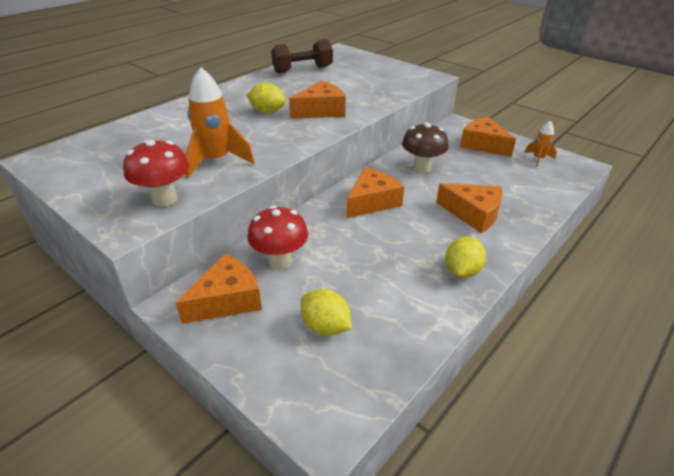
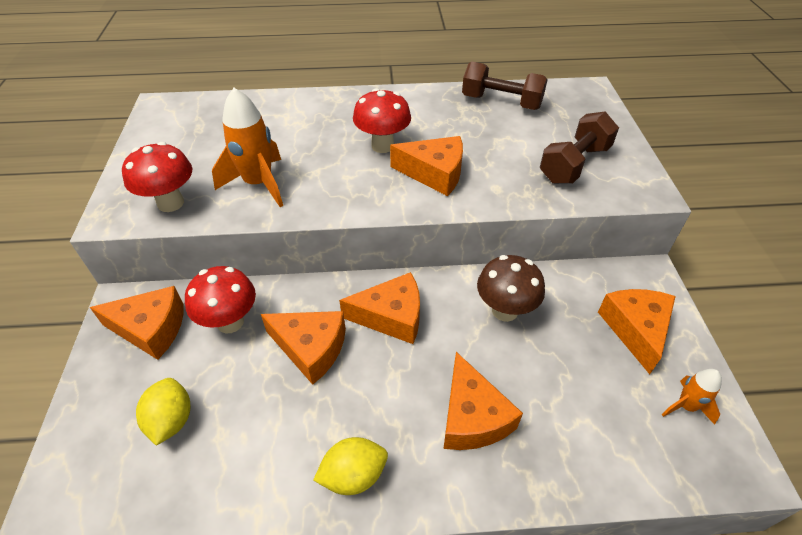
camera: 45 degrees right, 10 degrees up
(267, 112) = (382, 146): yellow lemon -> red mushroom
(352, 240) = (311, 348): none -> orange cheese
(384, 80) = (574, 164): none -> brown dumbbell

